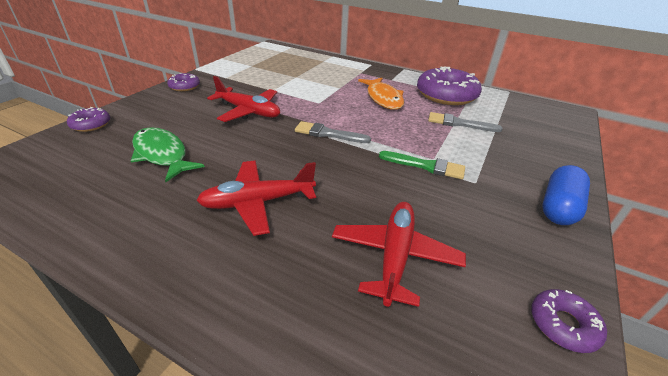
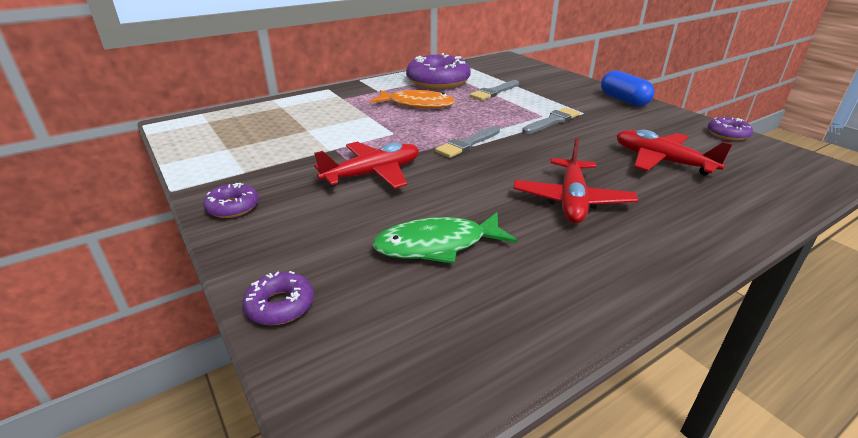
camera: 60 degrees left, 5 degrees down
(425, 166) = (552, 121): green brush -> grey brush

